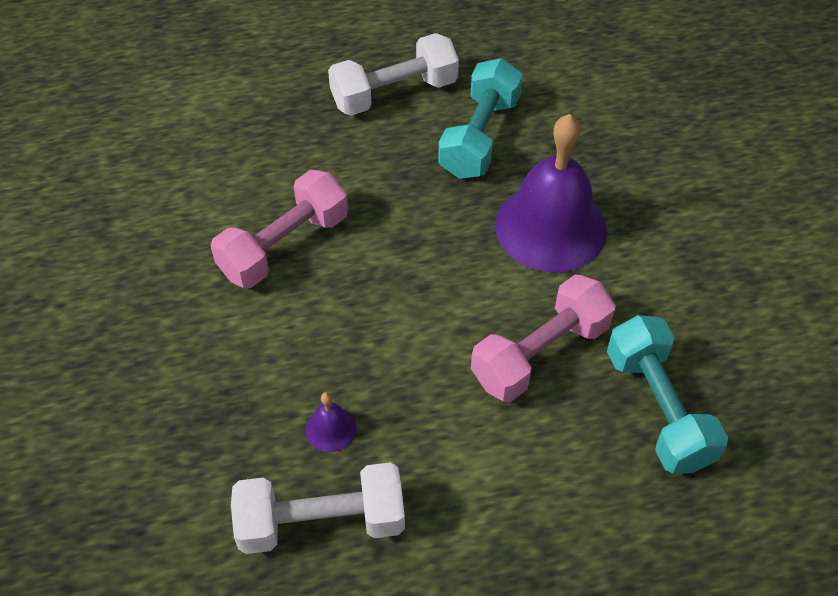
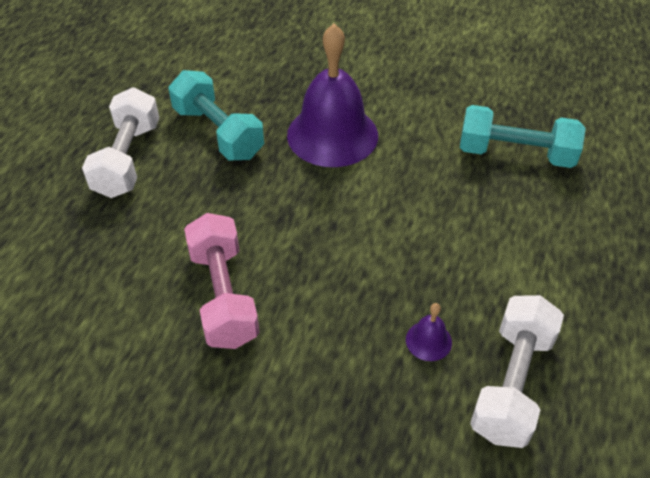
camera: 60 degrees left, 5 degrees down
(540, 354) = (436, 189): pink dumbbell -> none

